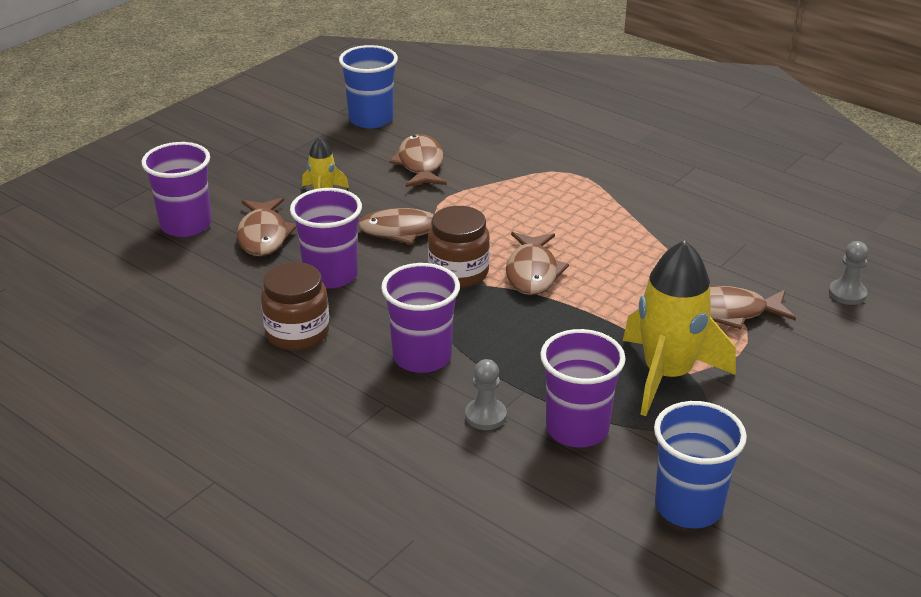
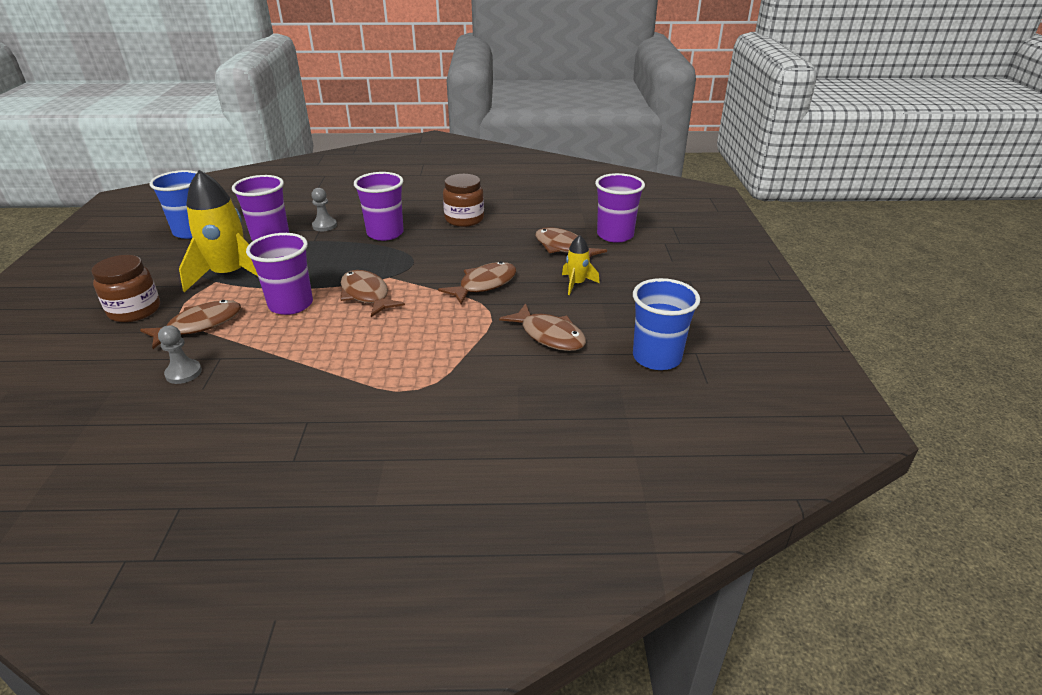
camera: 140 degrees right, 0 degrees up
(331, 275) = (490, 246): purple cup -> purple cup (291, 304)
(458, 272) = (416, 276): brown jar -> brown jar (135, 310)
(847, 294) = (93, 379): grey pawn -> grey pawn (183, 373)

